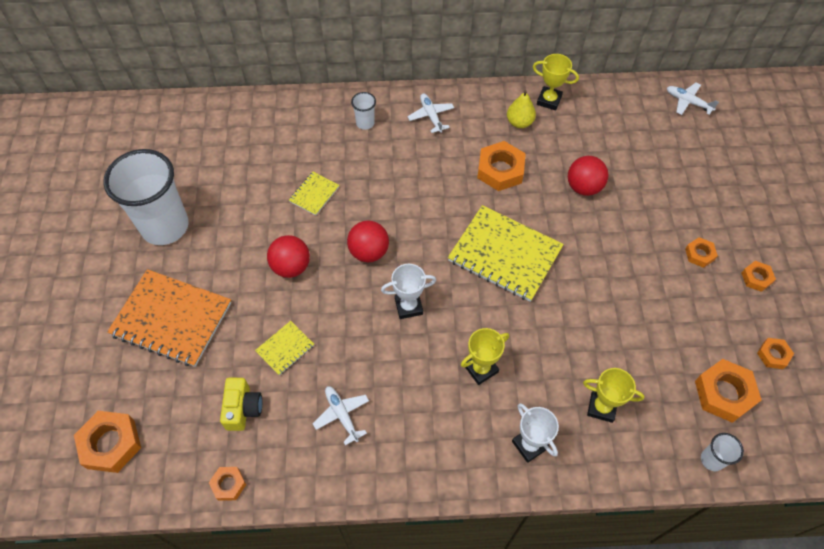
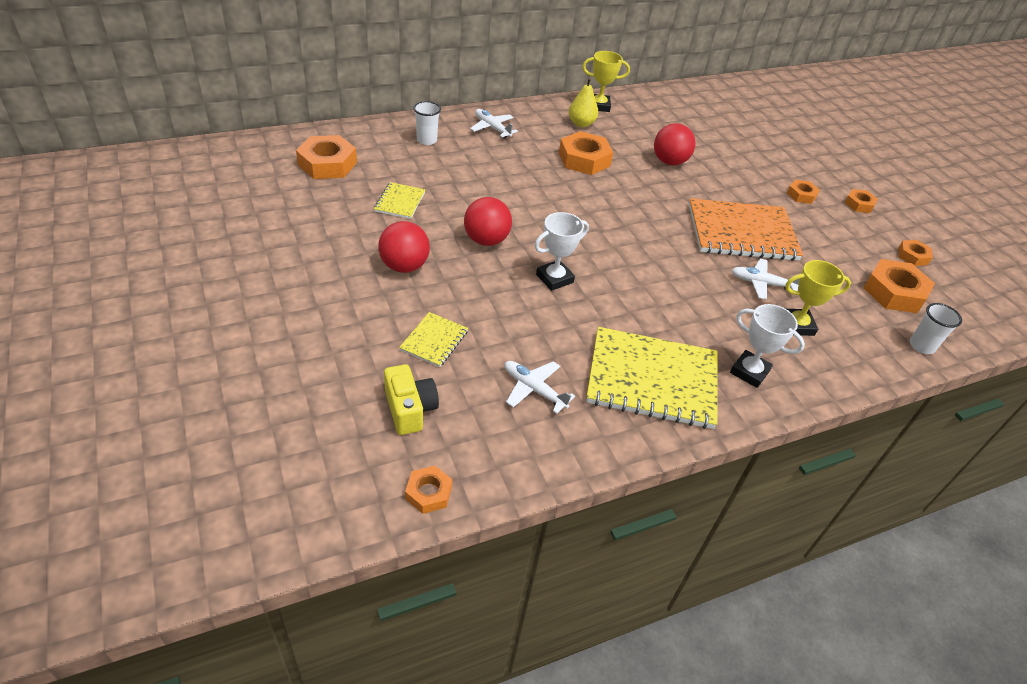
camera: 25 degrees left, 15 degrees down
(111, 444) = (243, 487): orange nut -> orange nut (327, 164)
(165, 226) = (230, 254): white cup -> none
(171, 319) = (276, 339): orange notebook -> orange notebook (742, 233)
(481, 369) = (660, 317): yellow trophy -> none
(504, 255) = (627, 221): yellow notebook -> yellow notebook (652, 380)
(688, 102) = (719, 95): white plane -> white plane (761, 283)

